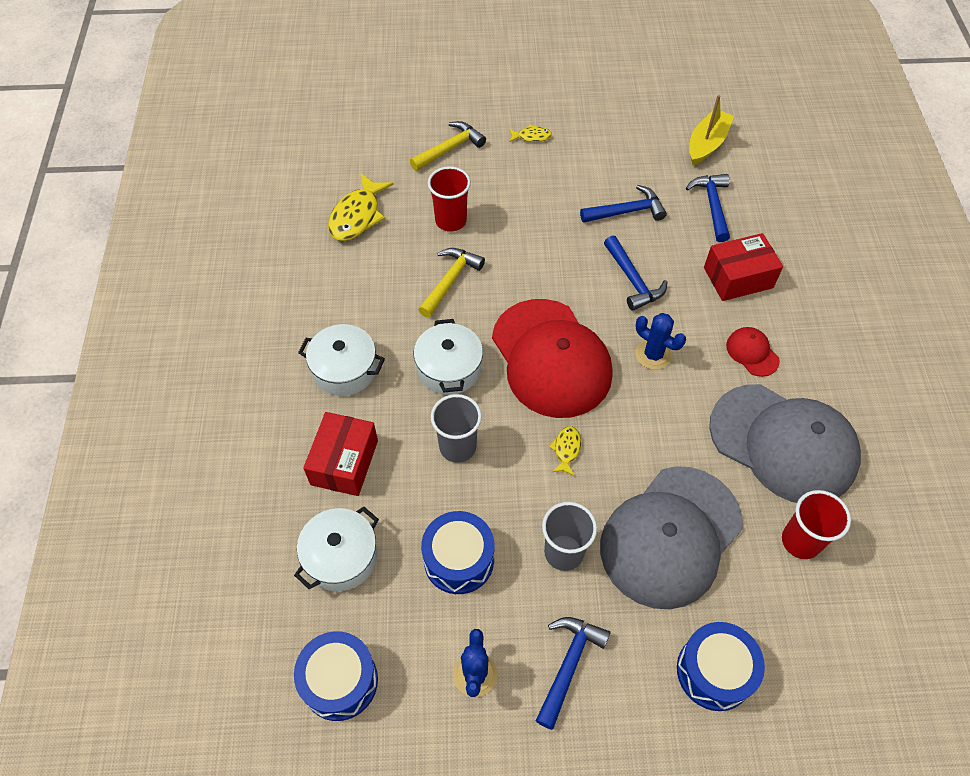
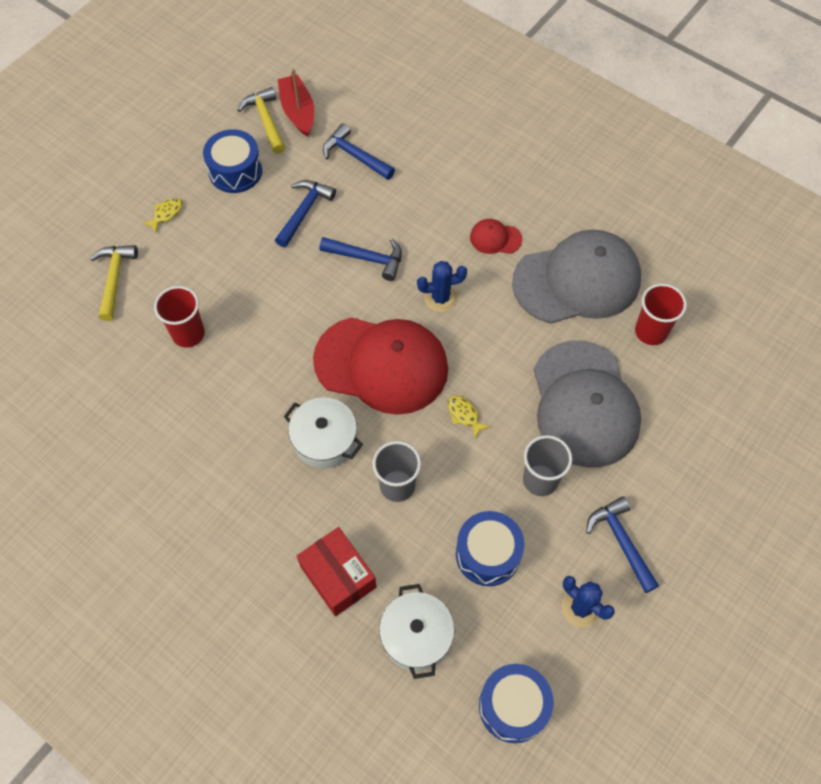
camera: 50 degrees left, 5 degrees up
(345, 369) = (254, 516): white pot -> none
(357, 216) = (111, 397): yellow fish -> none
(450, 281) = (245, 378): yellow hammer -> yellow hammer (266, 120)
(707, 144) = (298, 111): yellow boat -> red boat
(714, 671) = (694, 456): blue drum -> blue drum (235, 171)
(738, 277) = (429, 194): red box -> none

